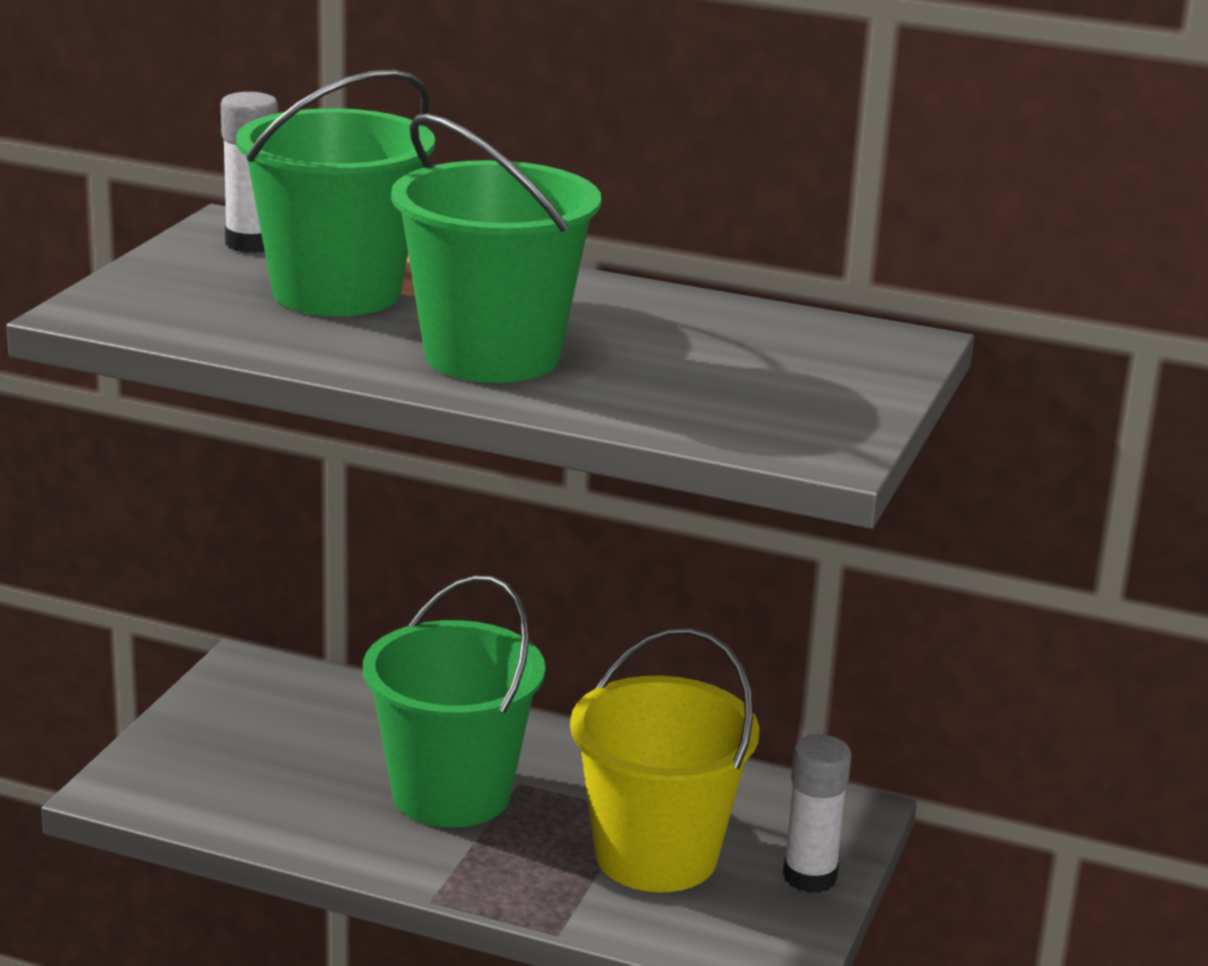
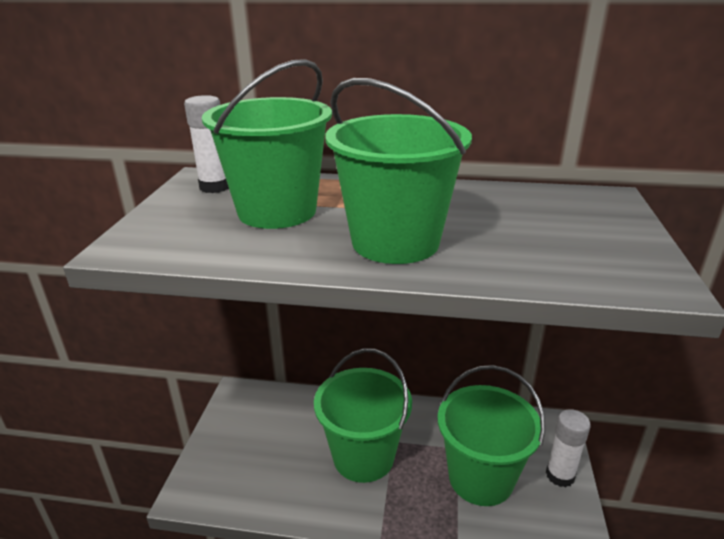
camera: 10 degrees left, 5 degrees up
(656, 856) = (480, 478): yellow bucket -> green bucket

